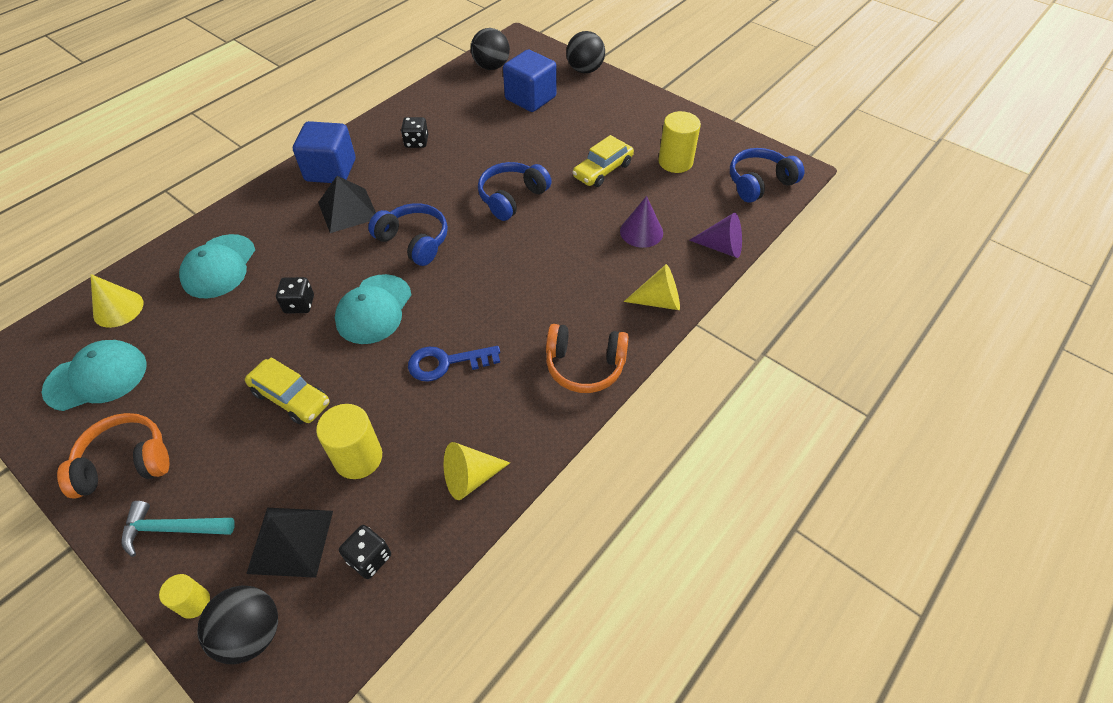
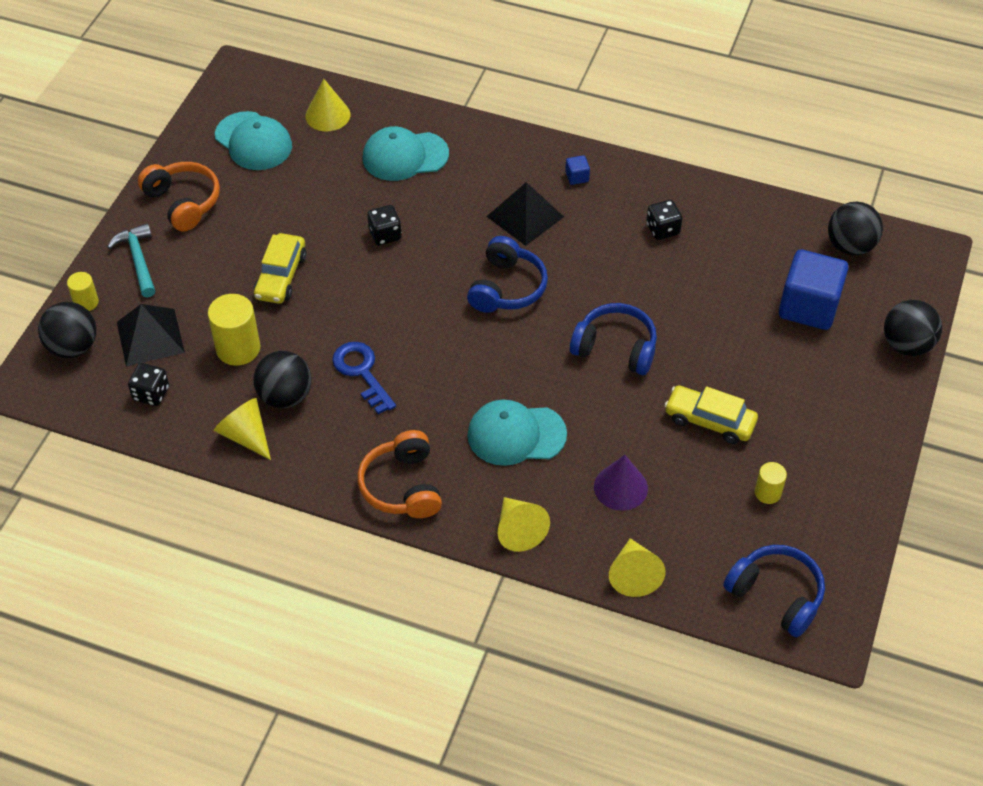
camera: 70 degrees right, 0 degrees up
(331, 170) = (577, 177): blue cube -> blue cube, size x0.40
(374, 309) = (403, 292): turquoise cap -> turquoise cap (516, 434)
(440, 431) = (285, 396): none -> black ball
(675, 162) = (767, 493): yellow cylinder -> yellow cylinder, size x0.57
(721, 247) = (633, 574): purple cone -> yellow cone

